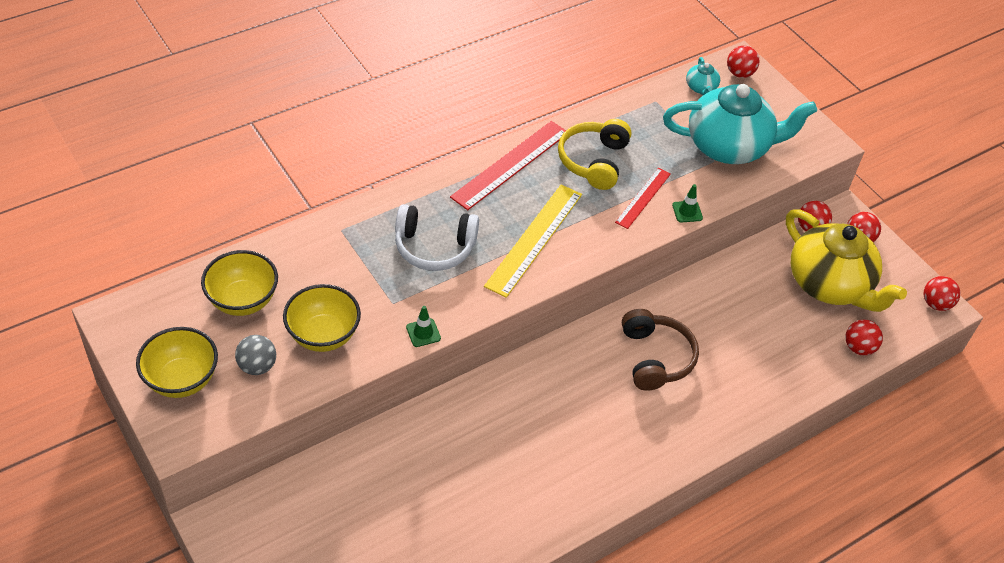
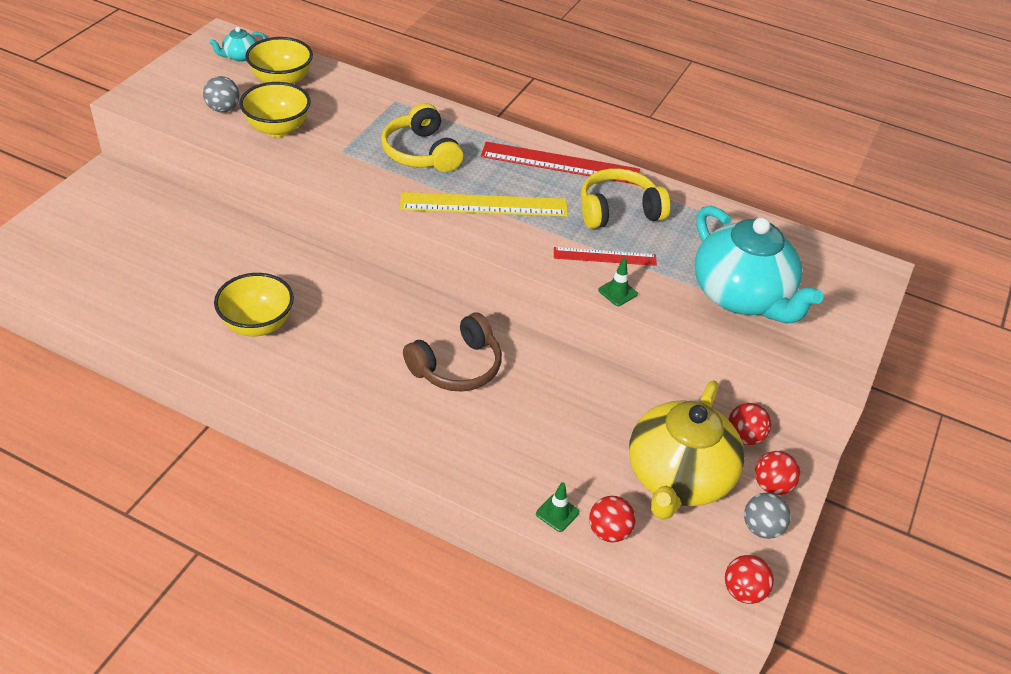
camera: 60 degrees right, 5 degrees down
(182, 380) = (185, 81): yellow bowl -> yellow bowl (257, 325)
(423, 333) = (322, 177): green traffic cone -> green traffic cone (557, 513)
(434, 247) = (421, 153): white headphones -> yellow headphones
(701, 88) = (802, 252): turquoise teapot -> turquoise teapot (240, 56)
(739, 73) = (858, 273): red ball -> none
(891, 265) = (761, 528): none -> grey ball

